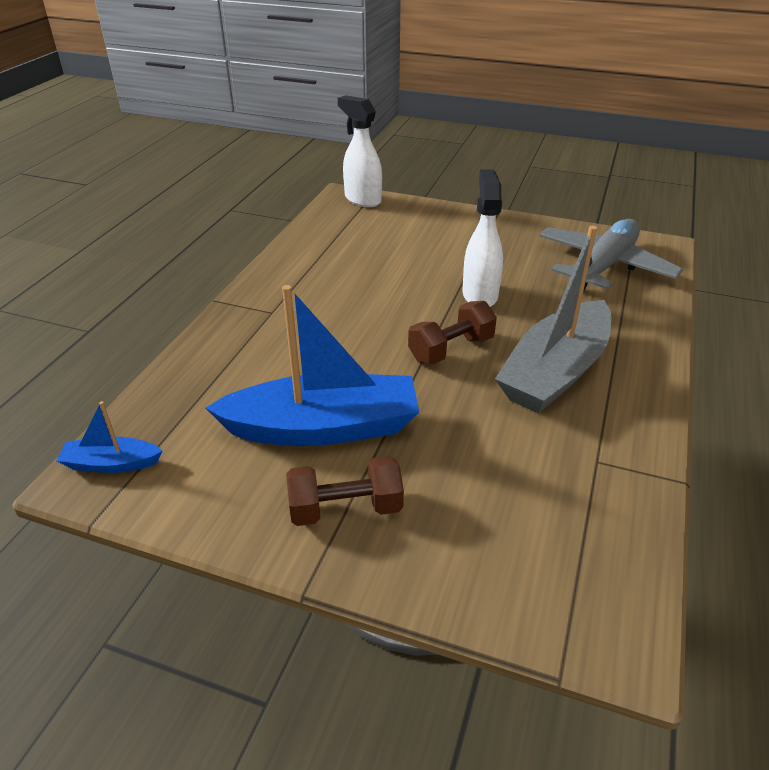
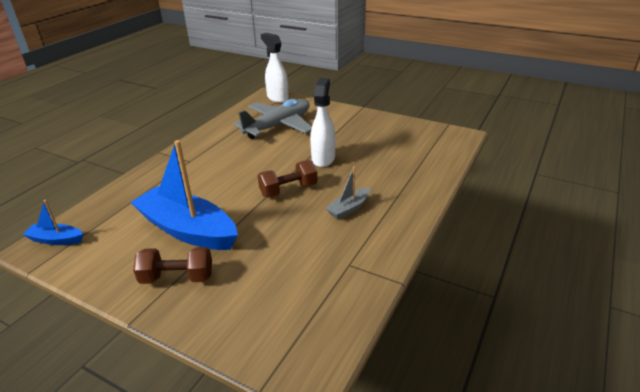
camera: 10 degrees right, 5 degrees down
(323, 427) = (187, 230): blue boat -> blue boat turned 150 degrees counterclockwise
(555, 372) = (349, 208): grey boat -> grey boat, size x0.47
(604, 266) = (414, 146): grey plane -> grey plane (278, 126)

